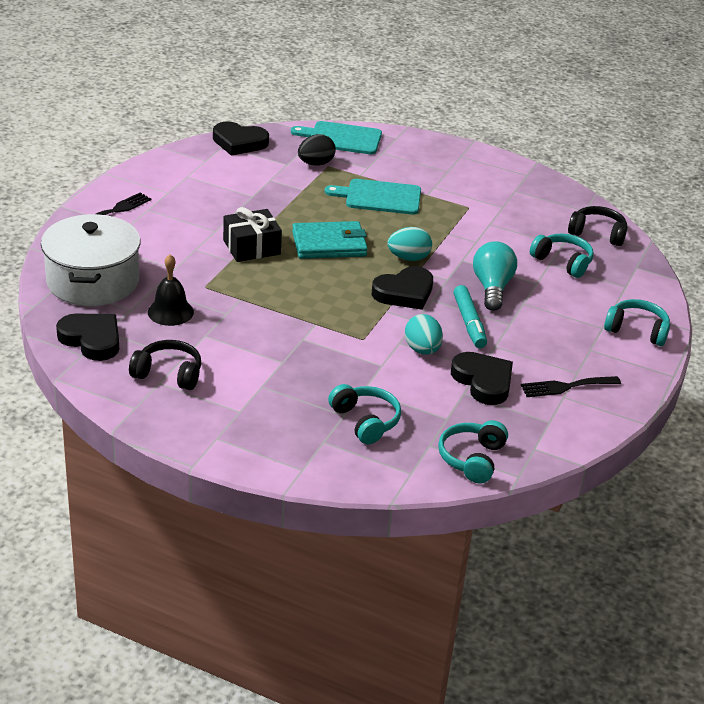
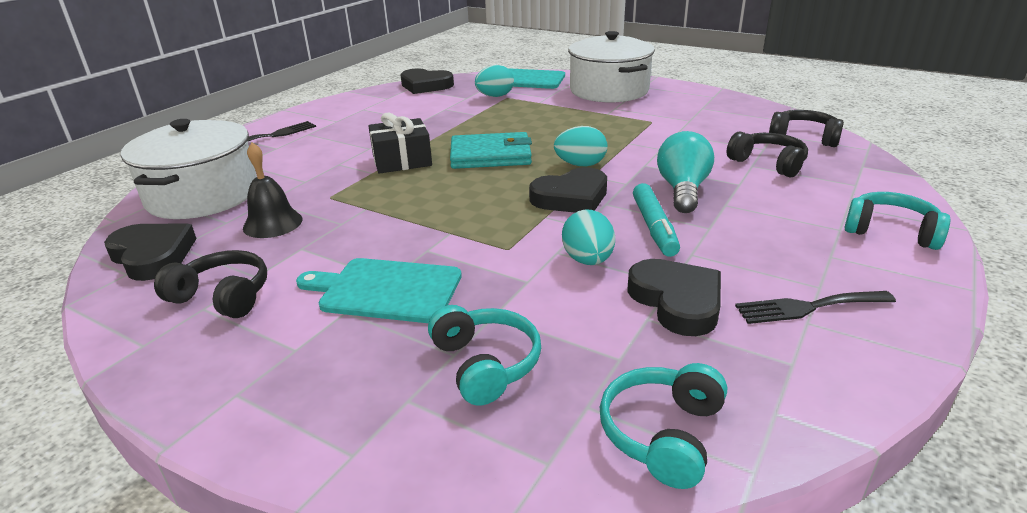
camera: 10 degrees right, 5 degrees down
(315, 164) = (495, 96): black egg -> turquoise egg
(379, 197) = (555, 117): turquoise cutting board -> turquoise cutting board (386, 290)
(427, 160) = (609, 90): none -> white pot
(563, 262) = (768, 163): turquoise headphones -> black headphones

